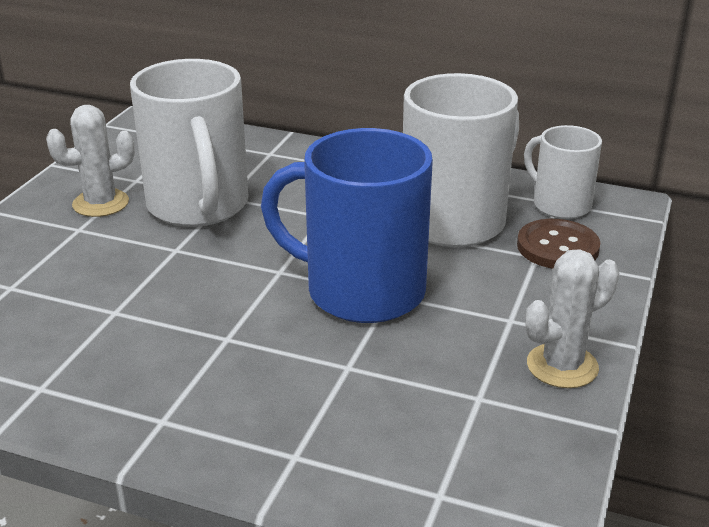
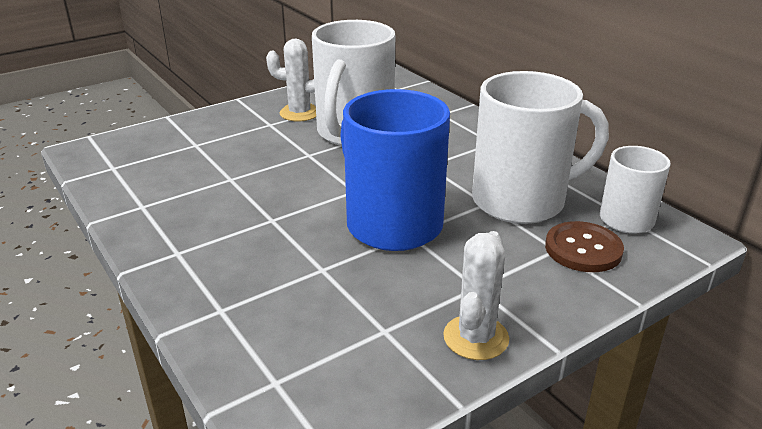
camera: 35 degrees right, 0 degrees up
(562, 366) = (476, 337): white cactus -> white cactus turned 75 degrees counterclockwise

